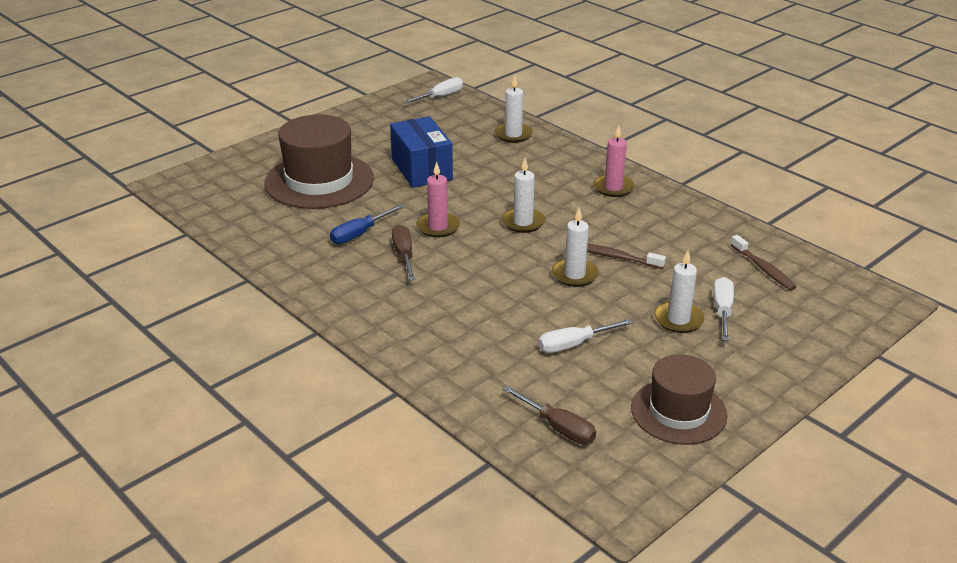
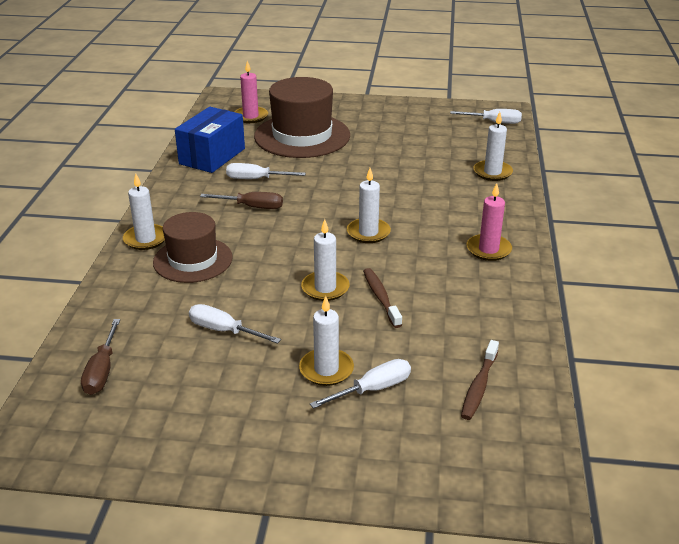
camera: 50 degrees right, 0 degrees up
(359, 234) = (256, 179): blue screwdriver -> white screwdriver
(377, 330) = (146, 239): none -> white candle
(404, 255) = (252, 207): brown screwdriver -> brown screwdriver turned 60 degrees clockwise
(421, 169) = (377, 162): blue box -> blue box (212, 156)
(438, 227) = (309, 202): pink candle -> pink candle (250, 116)
(678, 412) = (185, 427): brown hat -> brown hat (193, 260)

